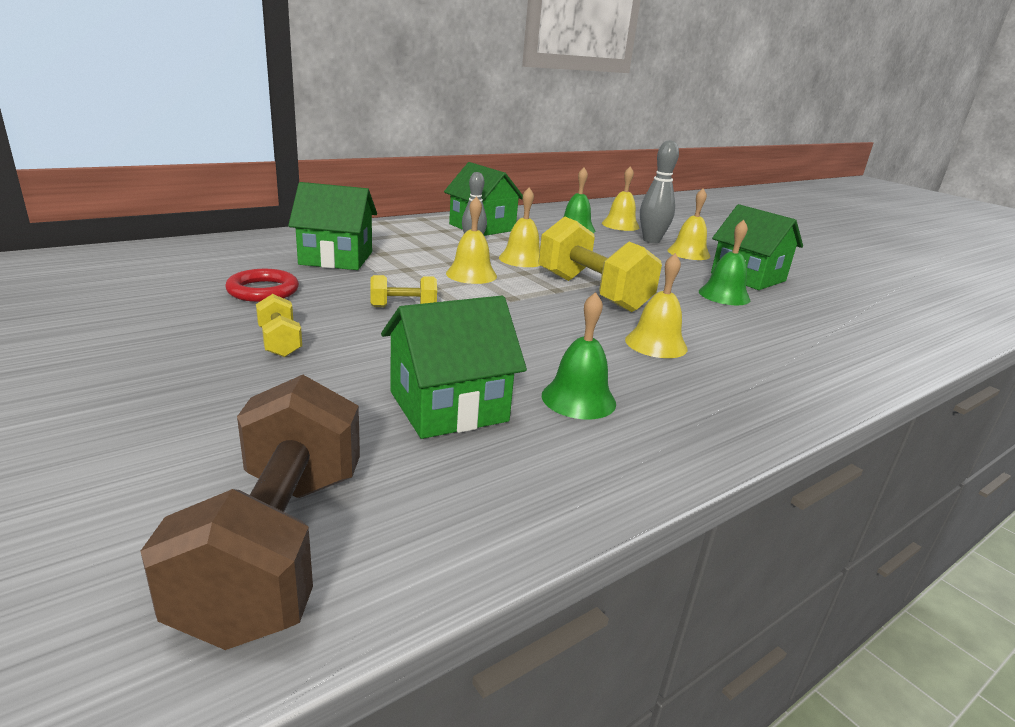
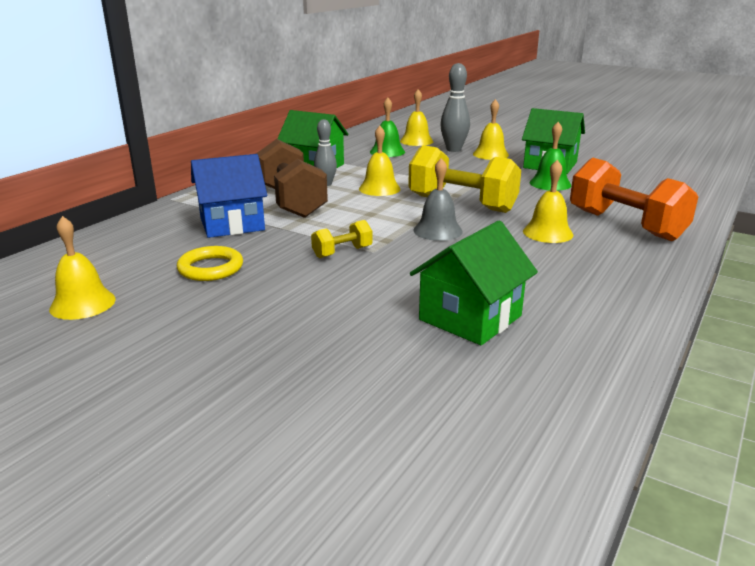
camera: 20 degrees left, 0 degrees up
(263, 290) = (210, 268): red ring -> yellow ring
(277, 547) = (483, 444): brown dumbbell -> brown dumbbell (292, 202)
(280, 342) = (286, 307): yellow dumbbell -> none
(336, 258) = (232, 224): green house -> blue house
(471, 274) = (358, 211): yellow bell -> yellow bell (82, 304)
(530, 311) = (437, 231): none -> grey bell
(578, 399) = (545, 287): green bell -> none
(767, 360) = (625, 225): none -> orange dumbbell

